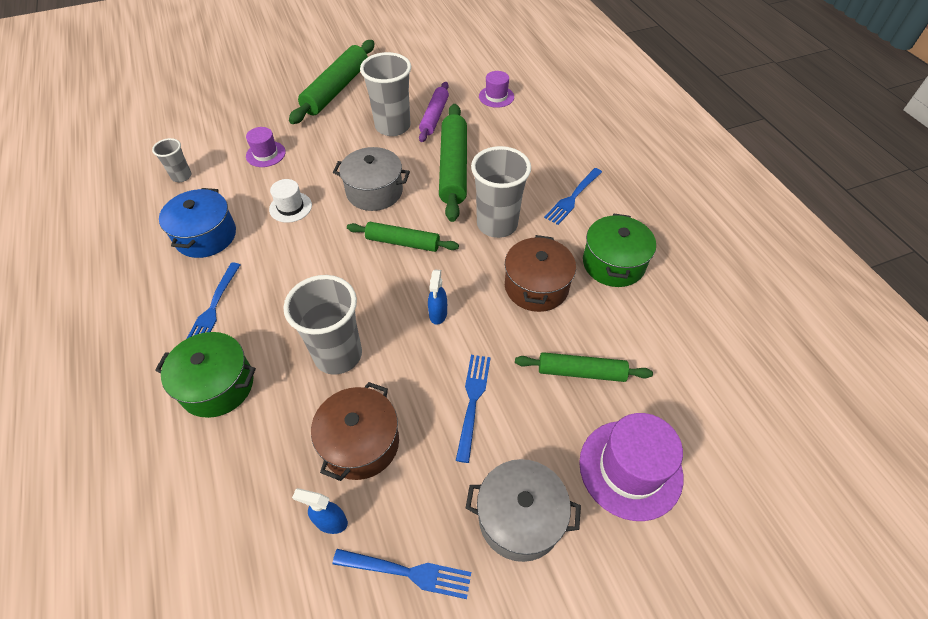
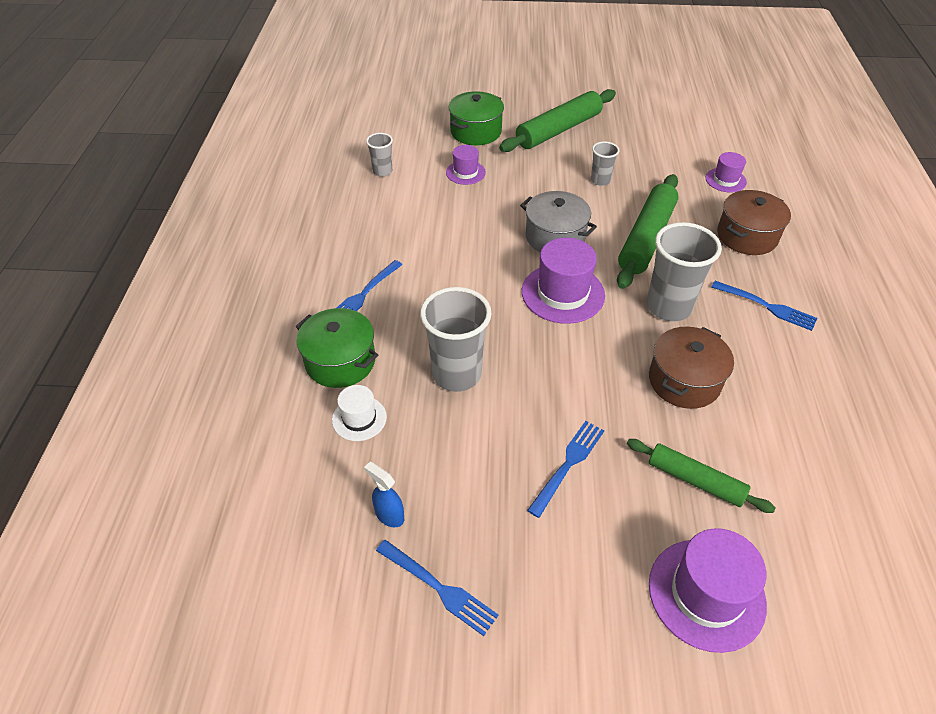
camera: 25 degrees right, 5 degrees down
(206, 236) = (382, 230): blue pot -> none
(290, 207) = (468, 227): white hat -> white hat (359, 418)
(360, 443) = (444, 459): brown pot -> brown pot (747, 236)
(392, 126) = (600, 180): grey cup -> grey cup, size x0.52
(403, 242) = (563, 293): green rolling pin -> purple hat
(434, 117) = (648, 182): purple rolling pin -> none
(438, 314) = (568, 372): blue spray bottle -> none
(520, 518) = (567, 589): grey pot -> none
(573, 197) = (766, 306): blue fork -> blue fork turned 120 degrees counterclockwise
(613, 263) = (783, 387): green pot -> green pot (476, 131)

